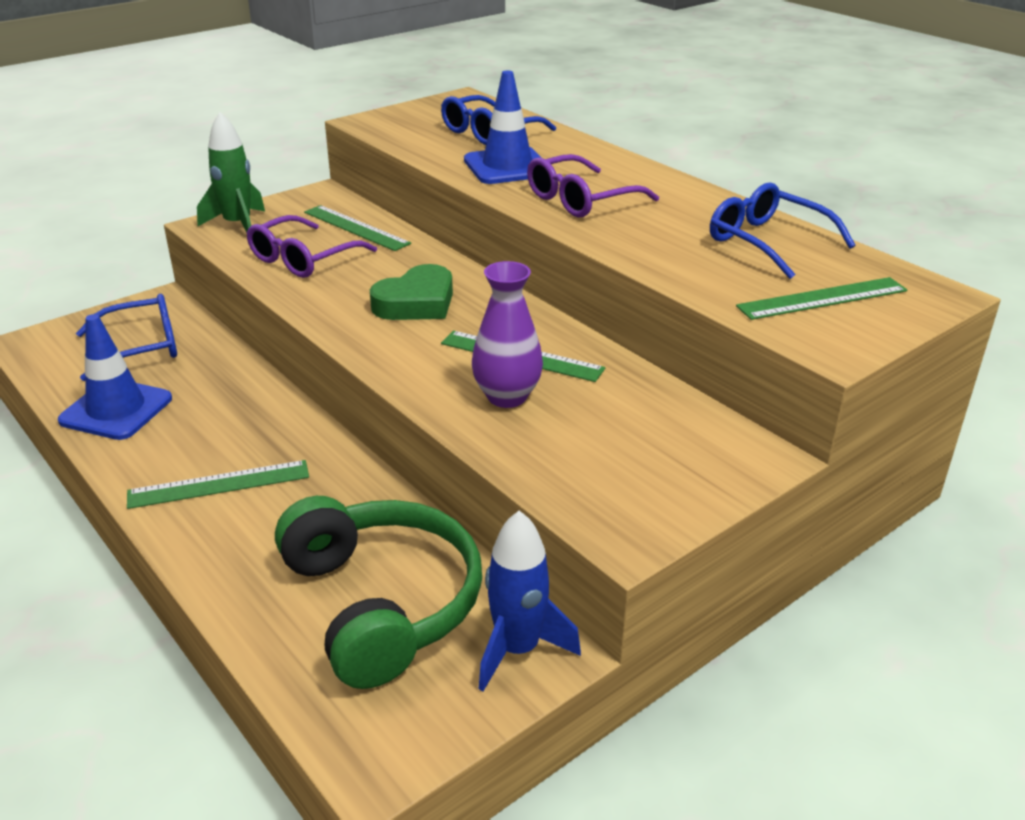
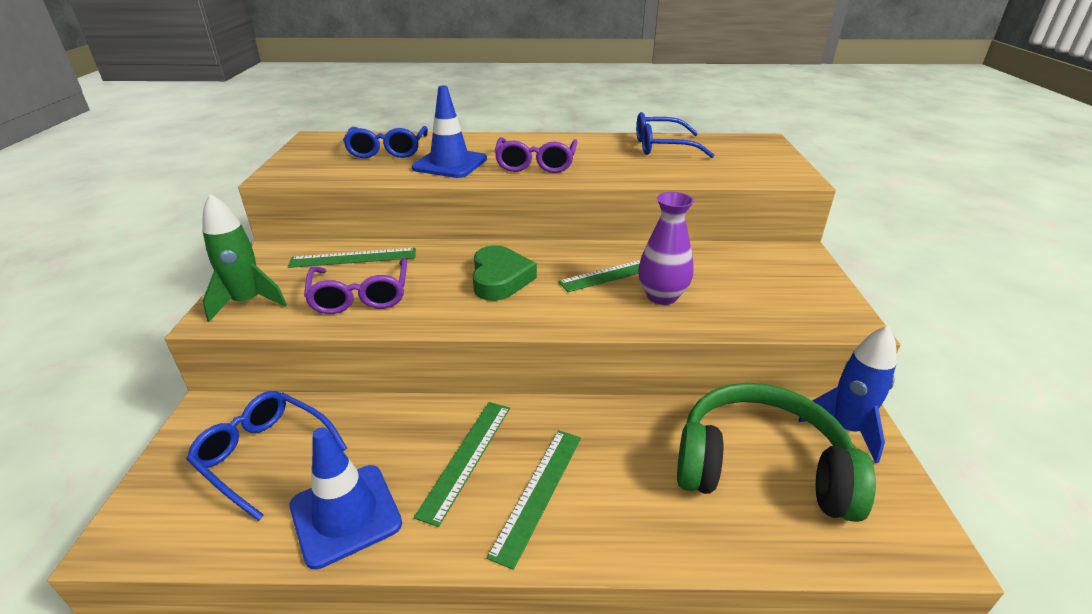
camera: 50 degrees left, 0 degrees up
(141, 347) = (265, 456): blue glasses -> blue glasses turned 75 degrees counterclockwise
(822, 299) = (741, 160): green ruler -> green ruler (466, 458)

